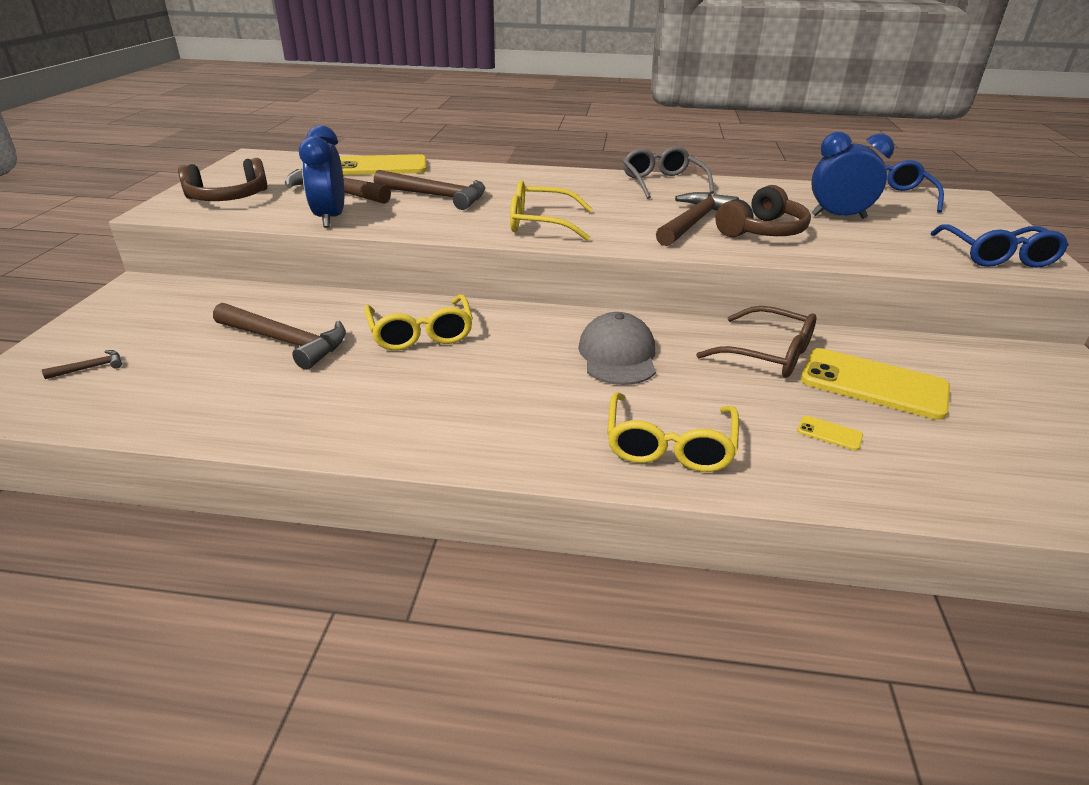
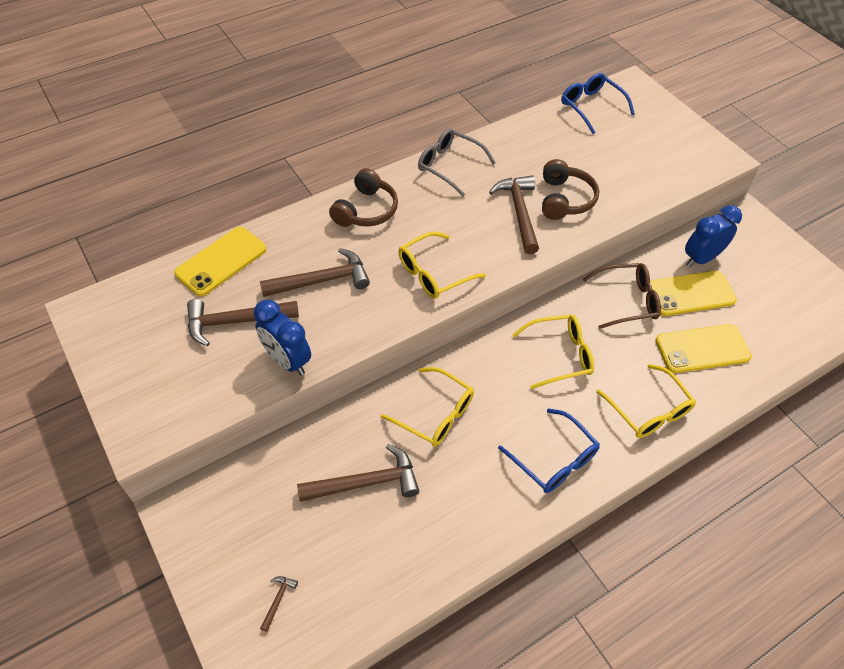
camera: 40 degrees left, 20 degrees up
(228, 198) = (166, 386): brown headphones -> brown headphones (366, 210)
(618, 355) = (559, 355): grey cap -> yellow glasses
(829, 433) = (702, 349): yellow phone -> yellow phone, size x2.50
(838, 217) = (588, 154): blue clock -> blue clock (701, 258)
(996, 256) = (694, 156): blue glasses -> blue glasses (554, 459)

